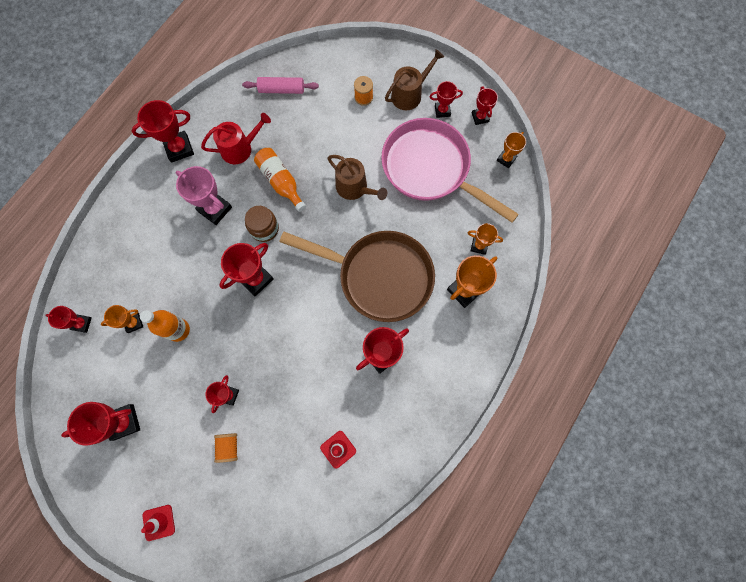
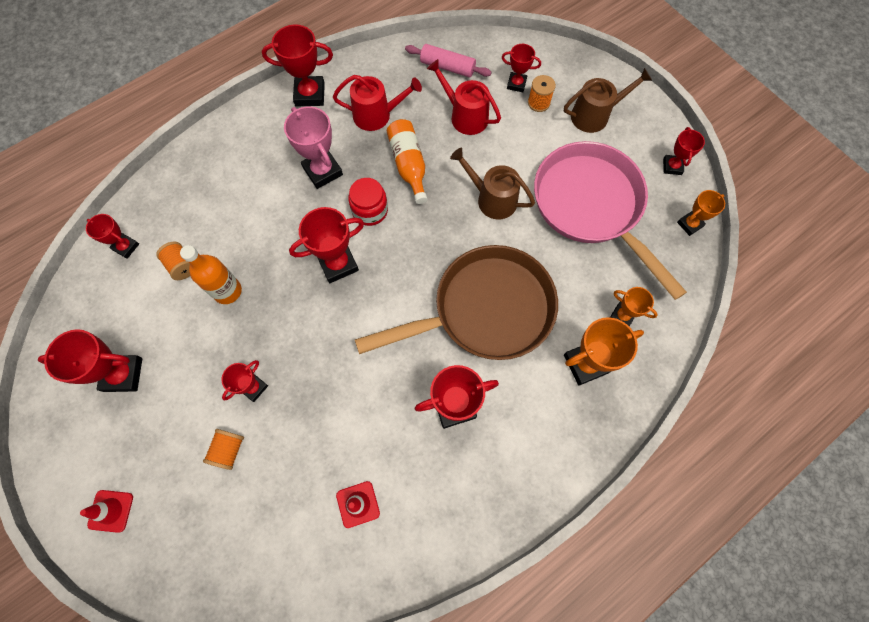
camera: 20 degrees right, 5 degrees down
(133, 323) = (182, 266): orange trophy -> orange spool
(264, 228) = (370, 210): brown jar -> red jar
(310, 127) = (465, 116): none -> red watering can
(354, 188) = (492, 199): brown watering can -> brown watering can turned 150 degrees clockwise
(379, 276) = (484, 310): brown pan -> brown pan turned 60 degrees counterclockwise
(442, 111) = (628, 145): red trophy -> red trophy (516, 84)

